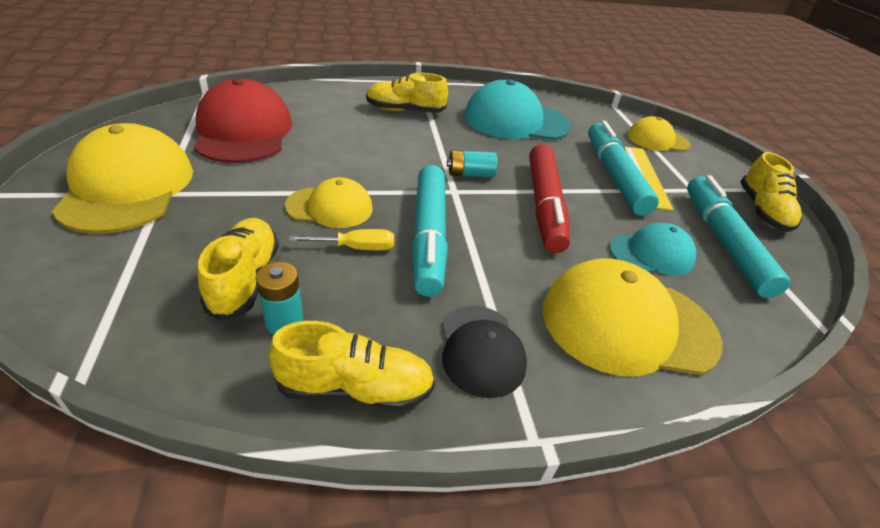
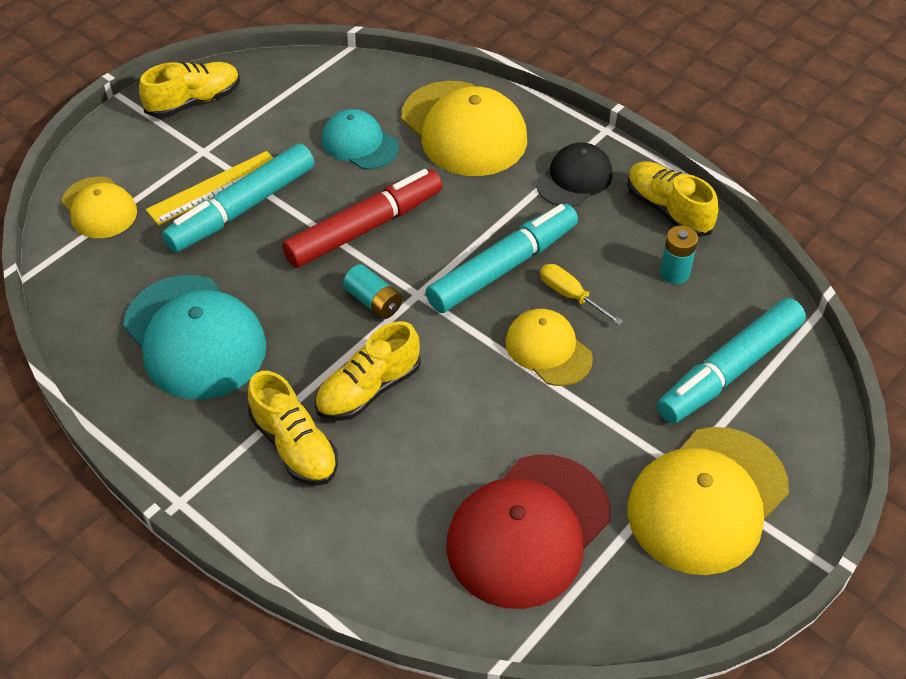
camera: 125 degrees left, 10 degrees up
(244, 279) = (675, 323): yellow shoe -> yellow shoe (368, 389)
(723, 242) = (287, 112): turquoise marker -> turquoise marker (729, 370)

